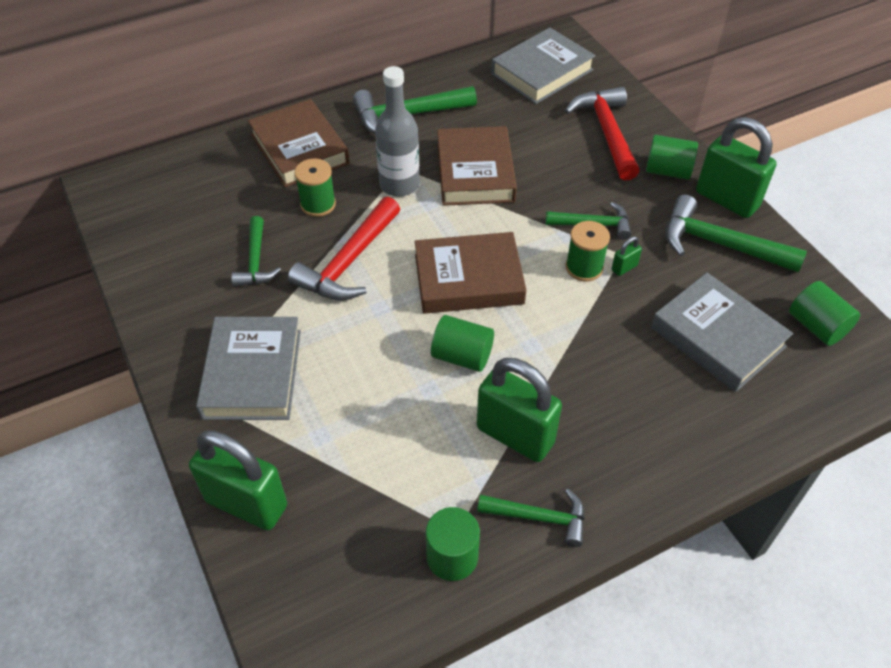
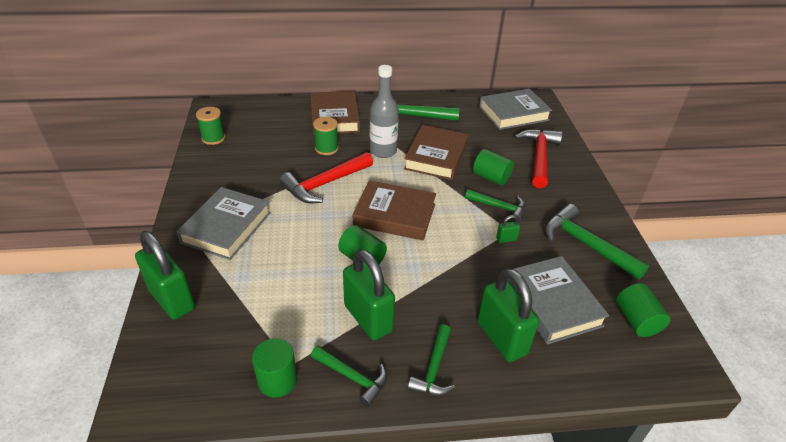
camera: 20 degrees right, 10 degrees down
(256, 261) = (270, 168): green hammer -> green hammer (434, 368)
(584, 267) = (477, 231): green spool -> green spool (213, 138)
(667, 171) = (571, 190): green cylinder -> green cylinder (491, 177)
(727, 199) = (606, 219): green padlock -> green padlock (501, 338)

